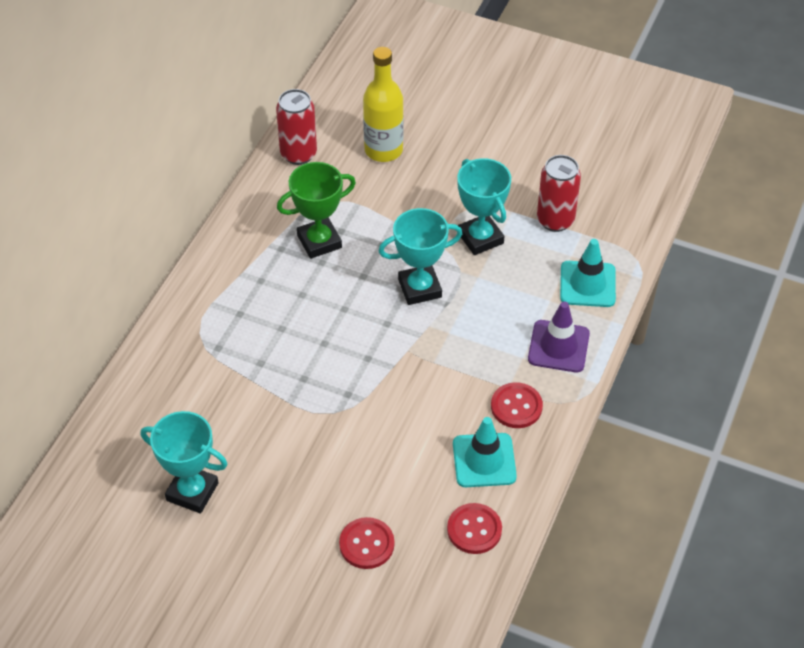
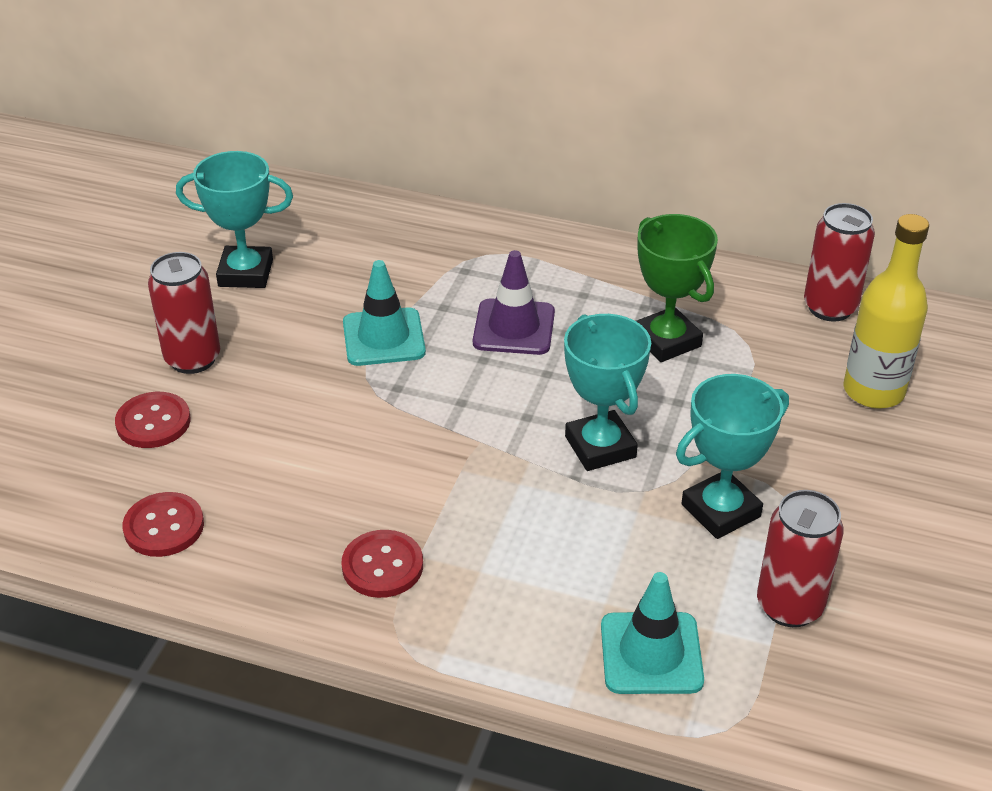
camera: 85 degrees right, 10 degrees down
(192, 491) = (245, 273): turquoise trophy -> turquoise trophy turned 75 degrees clockwise
(296, 523) = (192, 359): none -> red can
(484, 460) = (283, 532): turquoise traffic cone -> turquoise traffic cone (383, 337)
(558, 346) = (507, 616): purple traffic cone -> purple traffic cone (514, 327)

